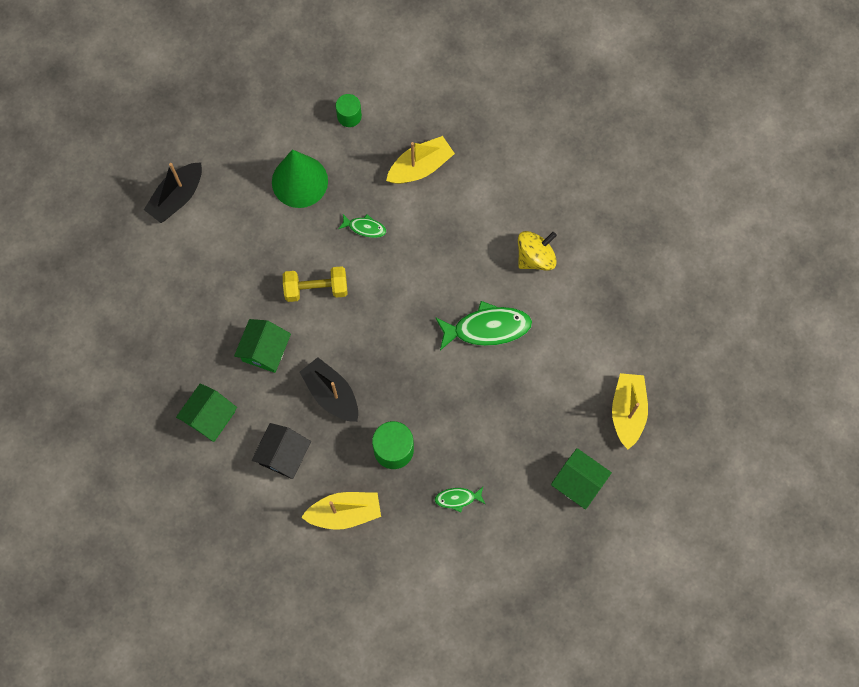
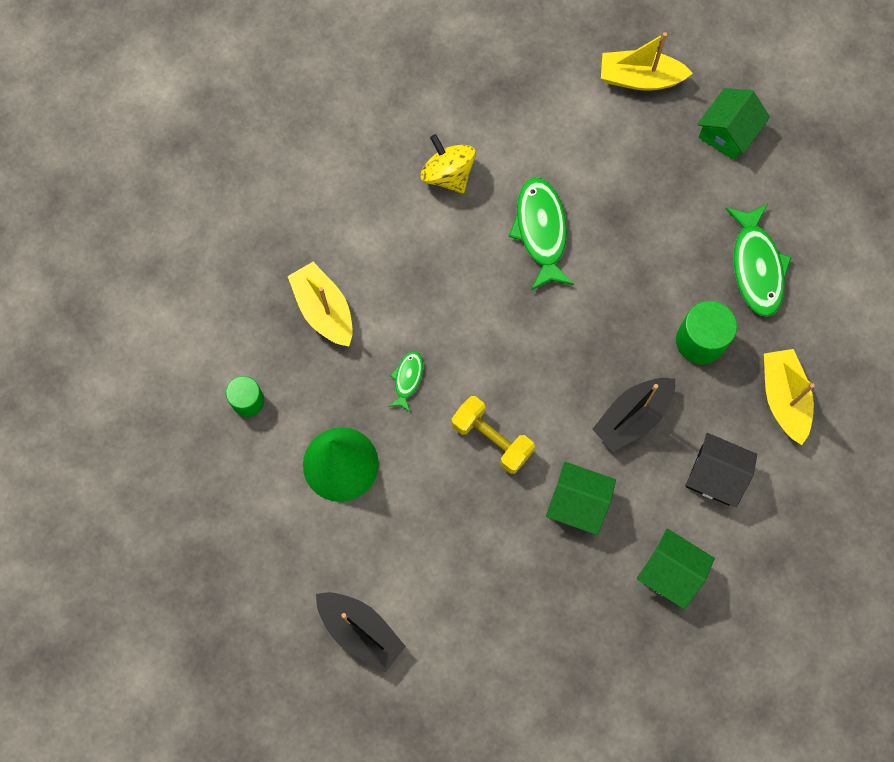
camera: 90 degrees left, 0 degrees up
(316, 288) = (492, 439): yellow dumbbell -> yellow dumbbell turned 45 degrees counterclockwise
(457, 498) = (756, 266): green fish -> green fish, size x1.96

